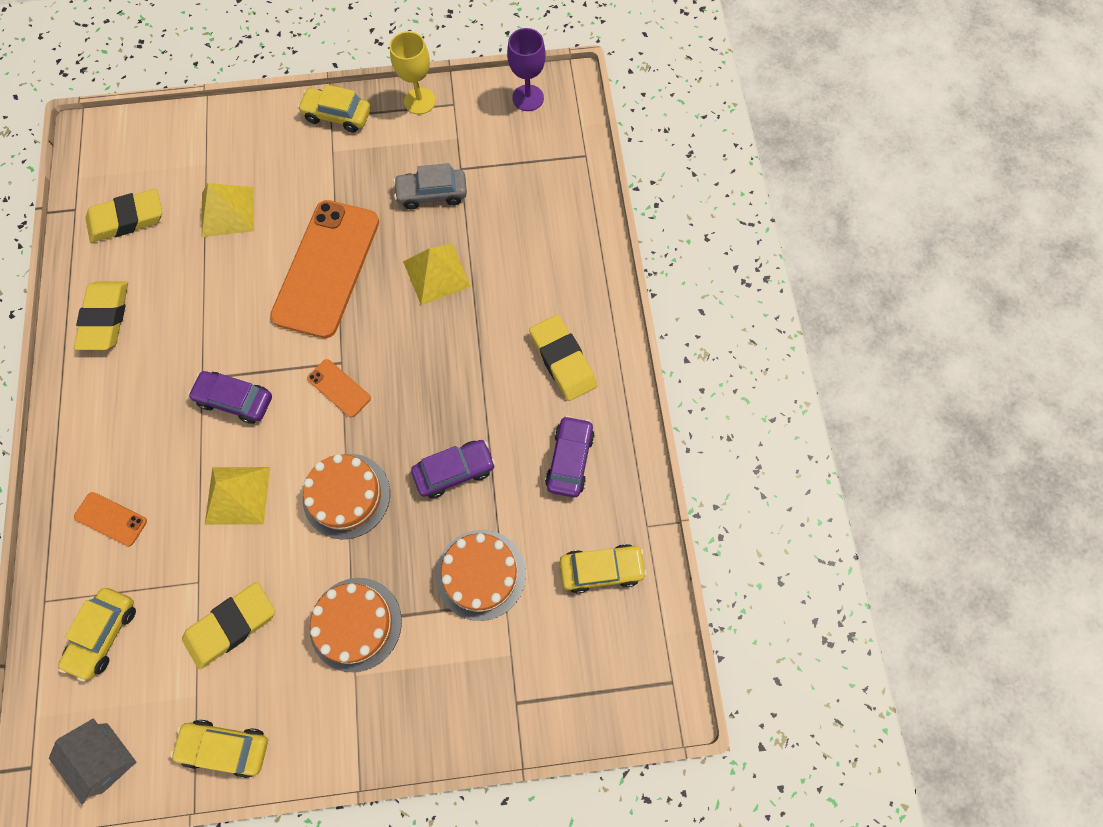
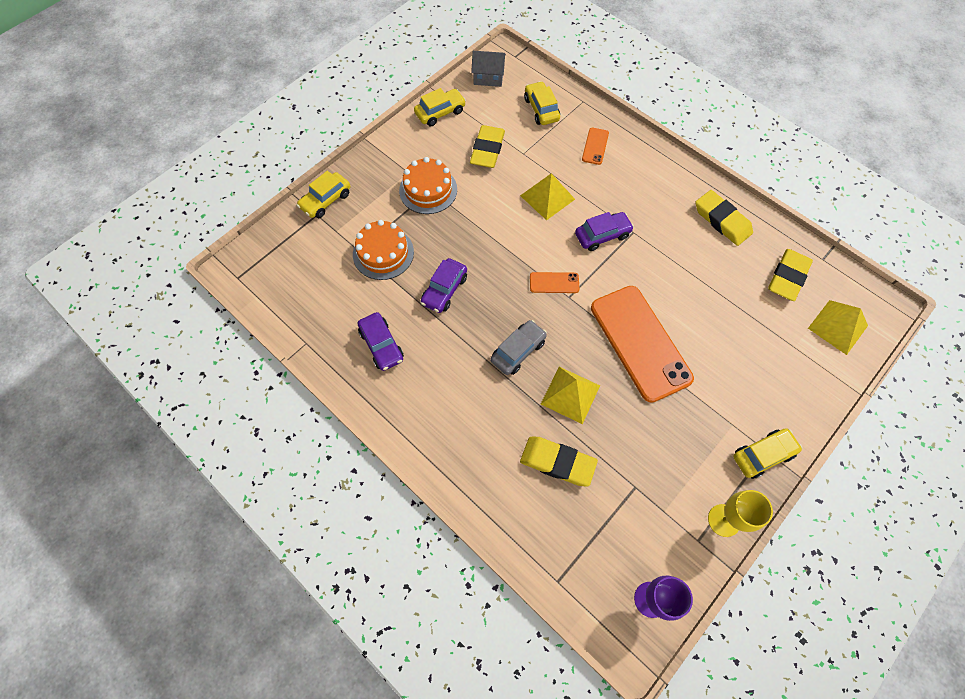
camera: 140 degrees right, 5 degrees down
(111, 519) = (595, 146): orange phone -> orange phone turned 60 degrees counterclockwise
(227, 211) = (740, 328): yellow pyramid -> yellow pyramid (837, 327)
(346, 496) = (491, 236): orange cake -> none
(432, 194) = (633, 449): grey car -> grey car (518, 351)
(563, 360) = (436, 402): yellow eraser -> yellow eraser (557, 462)
(601, 569) = (316, 302): yellow car -> yellow car (326, 200)

